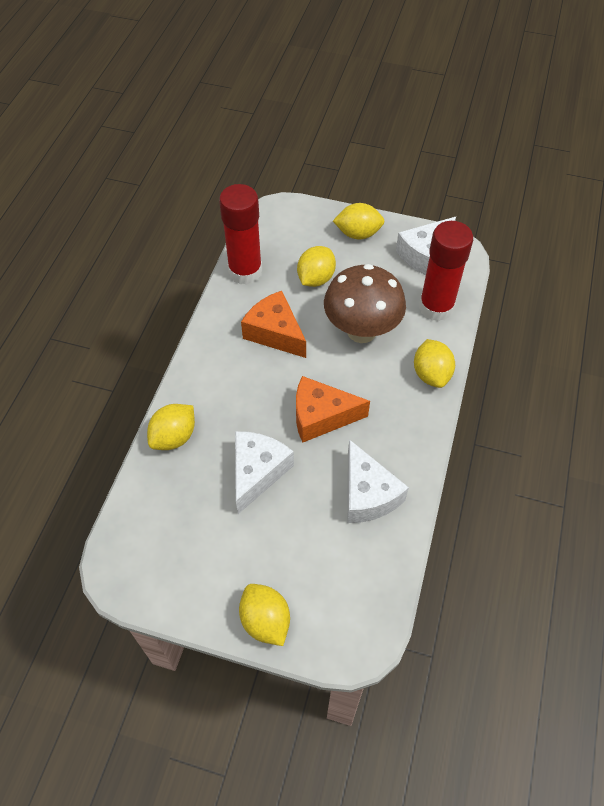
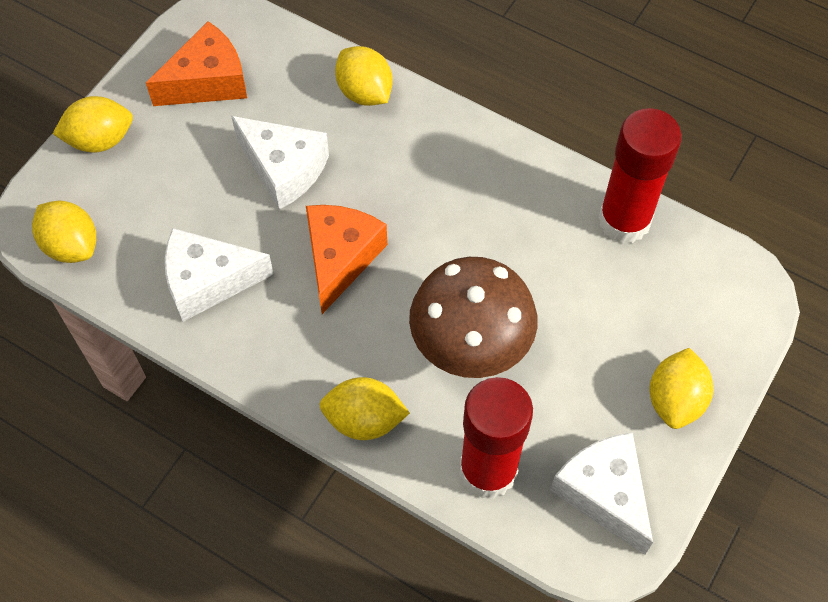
camera: 105 degrees right, 5 degrees up
(275, 333) = (497, 235): orange cheese -> orange cheese (207, 81)
(316, 278) = (589, 312): yellow lemon -> yellow lemon (71, 245)

